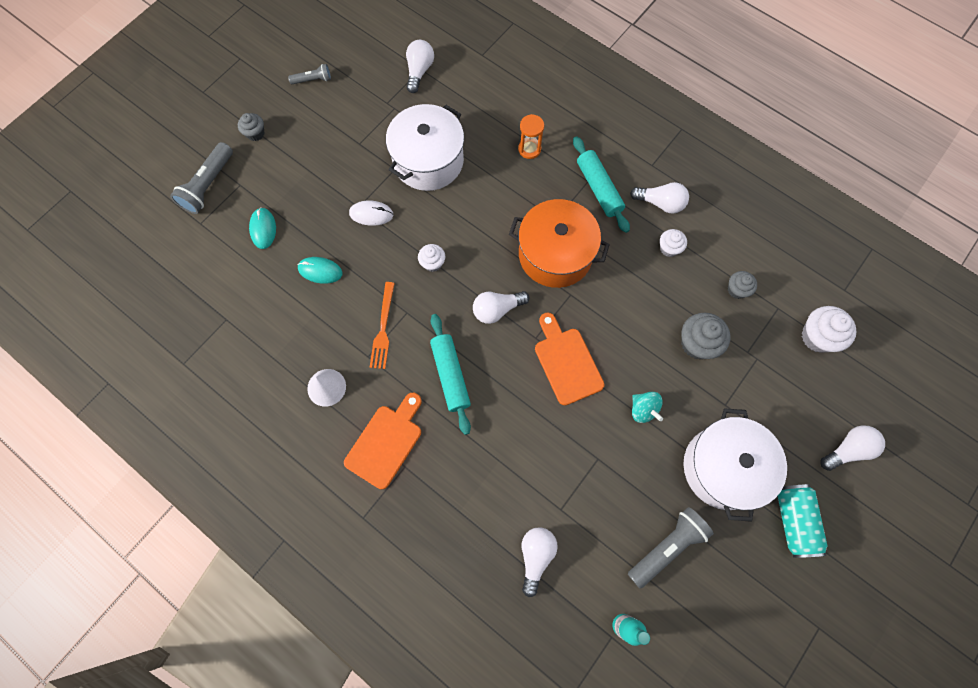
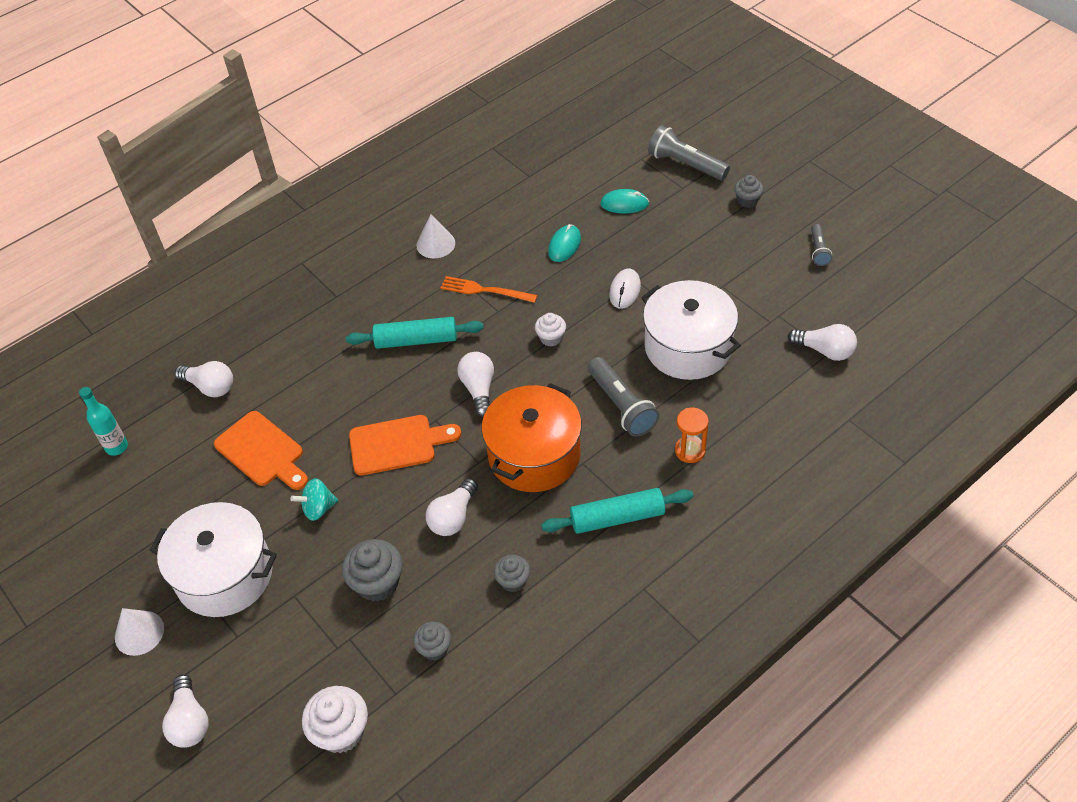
camera: 105 degrees right, 20 degrees down
(386, 442) = (365, 284): orange cutting board -> orange cutting board (262, 451)
(660, 203) = (581, 585): white light bulb -> white light bulb (453, 517)
(667, 547) = (169, 500): grey flashlight -> grey flashlight (621, 405)
(669, 248) = (513, 581): white cupcake -> grey cupcake
(793, 521) = (139, 633): turquoise can -> white cone

